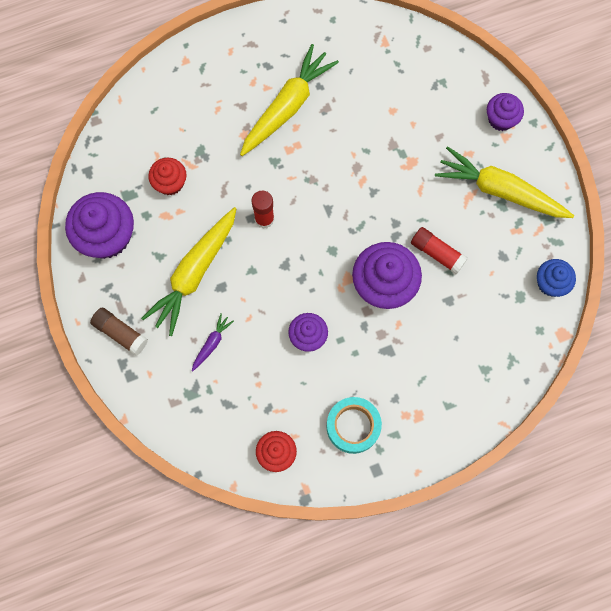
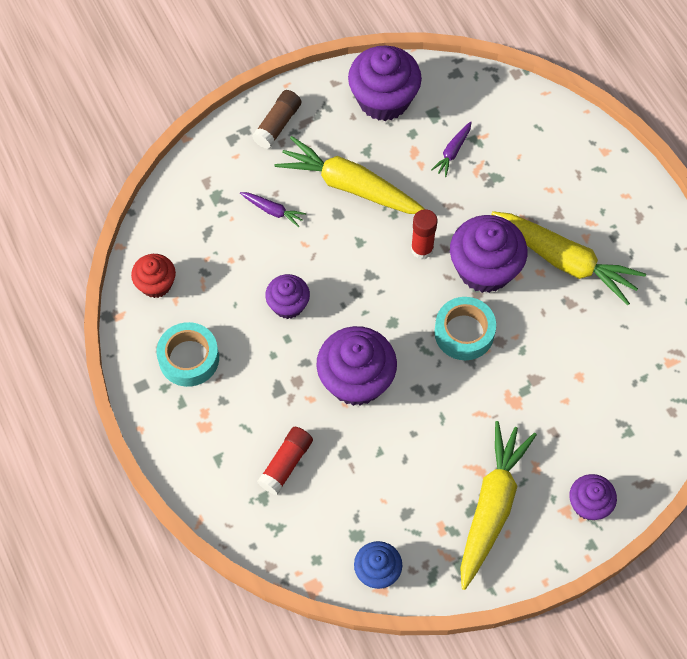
camera: 85 degrees right, 10 degrees down
(170, 183) = (453, 152): red cupcake -> purple carrot
(288, 170) = (484, 269): none -> purple cupcake
(346, 194) = (464, 332): none -> turquoise tape
(437, 253) = (401, 437): red glue stick -> red glue stick (286, 464)

